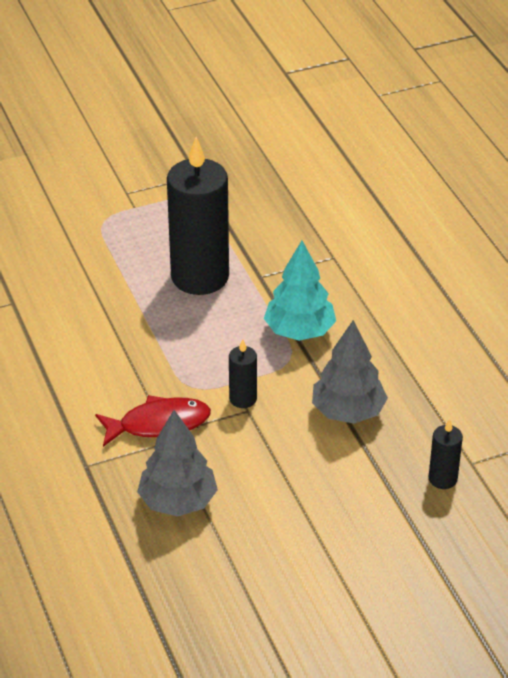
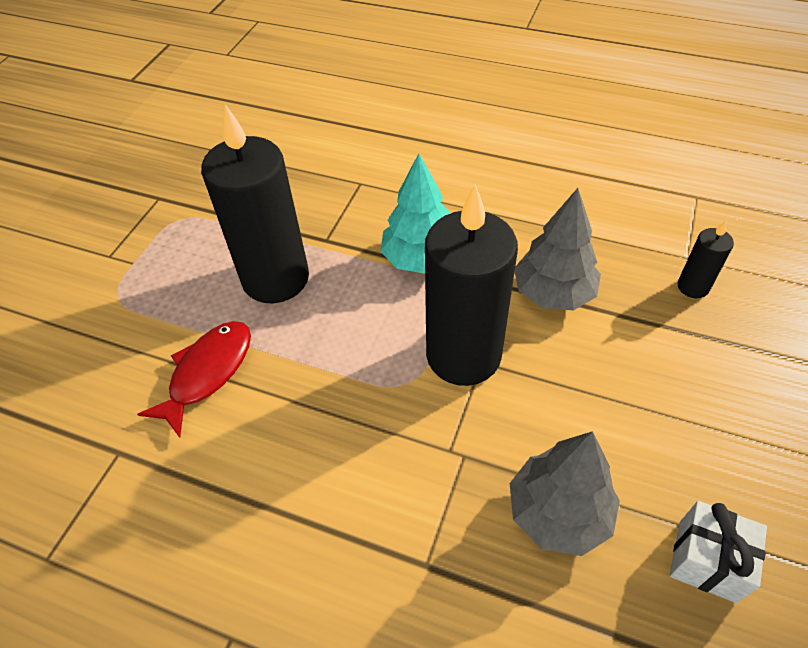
camera: 45 degrees left, 10 degrees up
(159, 424) = (430, 448): red fish -> red fish (207, 373)
(217, 579) = (707, 561): none -> white gift
(243, 399) = (463, 355): black candle -> black candle, size x2.26

